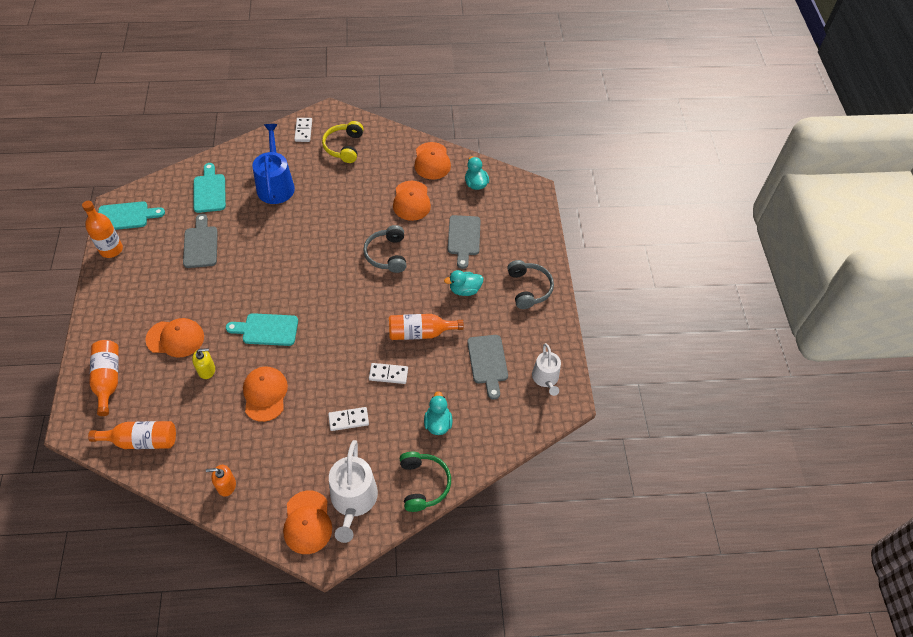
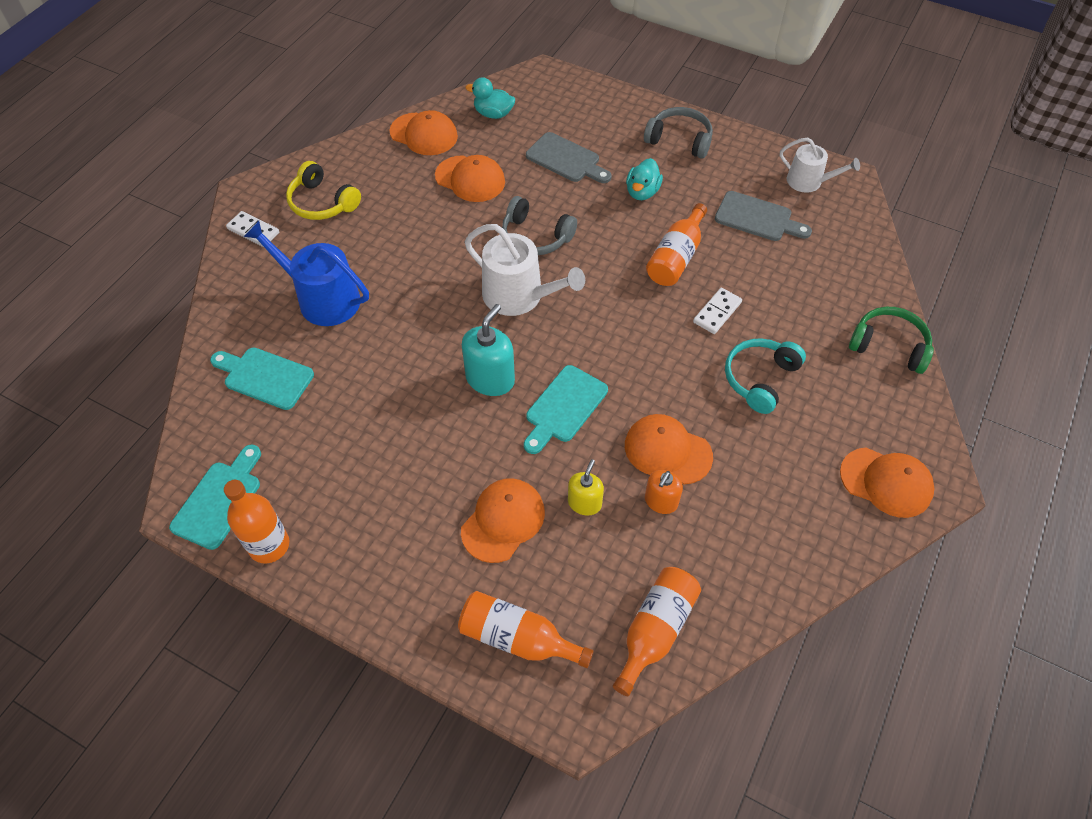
camera: 55 degrees left, 0 degrees up
(200, 244) = (356, 426): grey cutting board -> none
(226, 485) = (786, 551): orange soap dispenser -> orange soap dispenser (661, 501)
(266, 286) = (490, 379): none -> turquoise soap dispenser
(348, 420) = (760, 379): white domino -> turquoise headphones
(353, 500) = (878, 422): white watering can -> white watering can (519, 296)
(438, 423) = (814, 297): turquoise duck -> none

